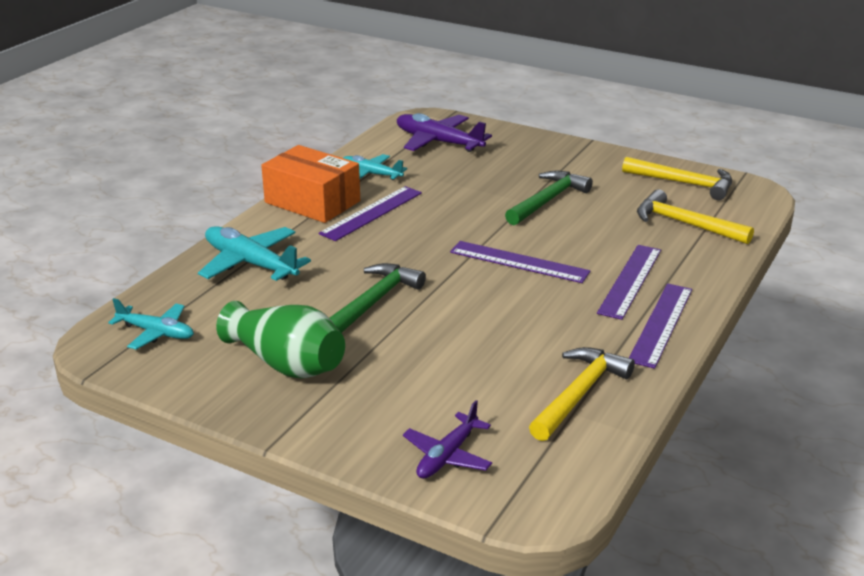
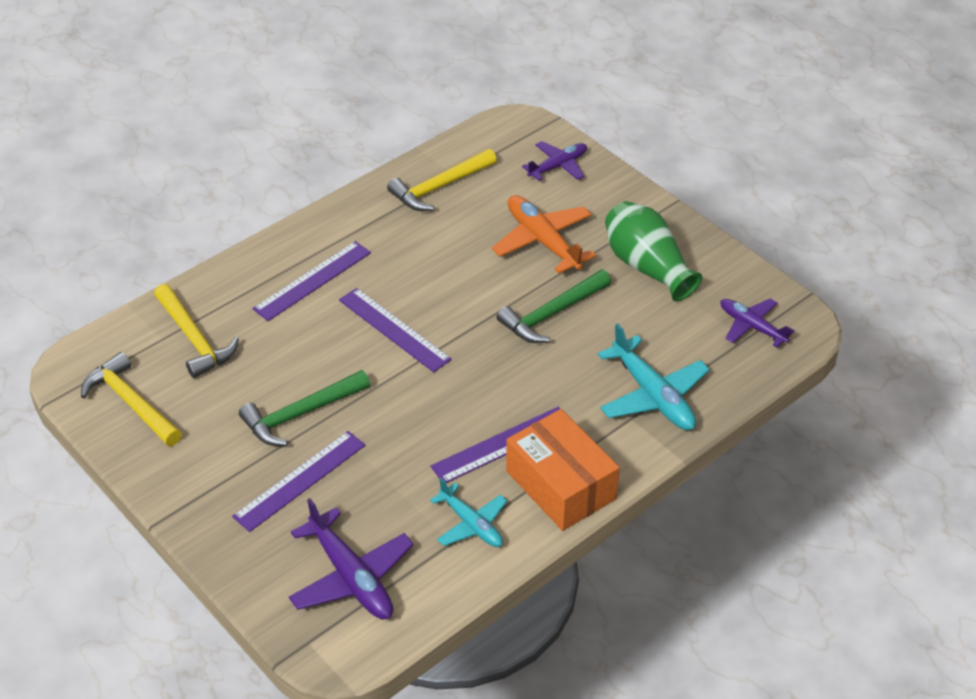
camera: 160 degrees left, 15 degrees up
(156, 332) = (752, 327): turquoise plane -> purple plane
(418, 363) = (543, 241): none -> orange plane
(661, 324) = (328, 230): purple ruler -> purple ruler (300, 480)

